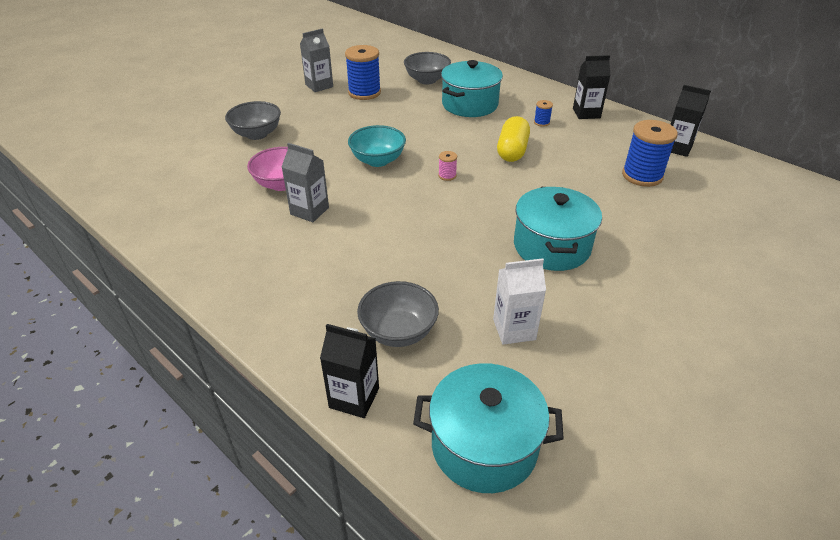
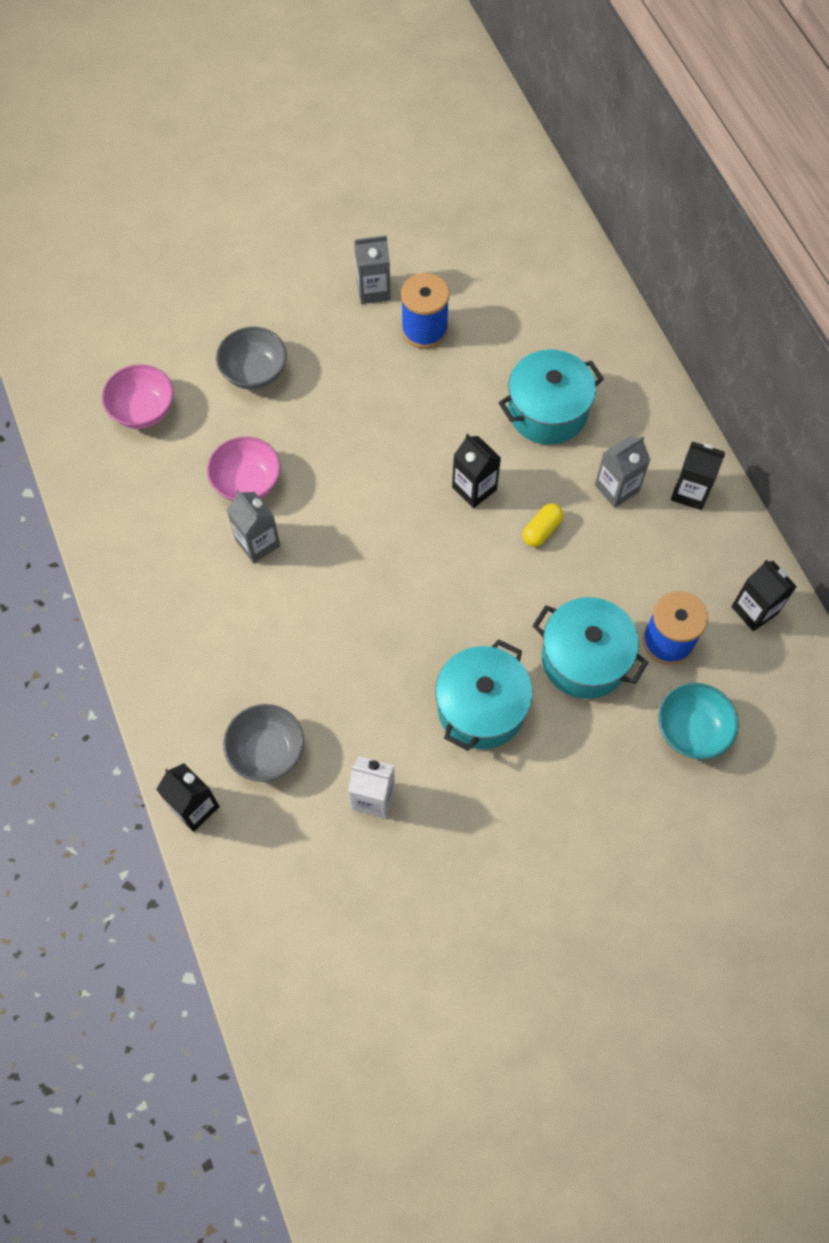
camera: 25 degrees right, 25 degrees up
(177, 170) = (143, 410): none -> pink bowl
(378, 160) = (372, 483): turquoise bowl -> turquoise bowl (691, 730)
(427, 80) = (523, 330): grey bowl -> none
(447, 176) = (437, 545): pink spool -> none
(451, 145) = (474, 488): none -> black carton
(484, 446) = (275, 902): turquoise pot -> turquoise pot (584, 659)
(512, 151) = (541, 530): yellow capsule -> yellow capsule, size x0.64
(541, 122) = (616, 488): blue spool -> grey carton

